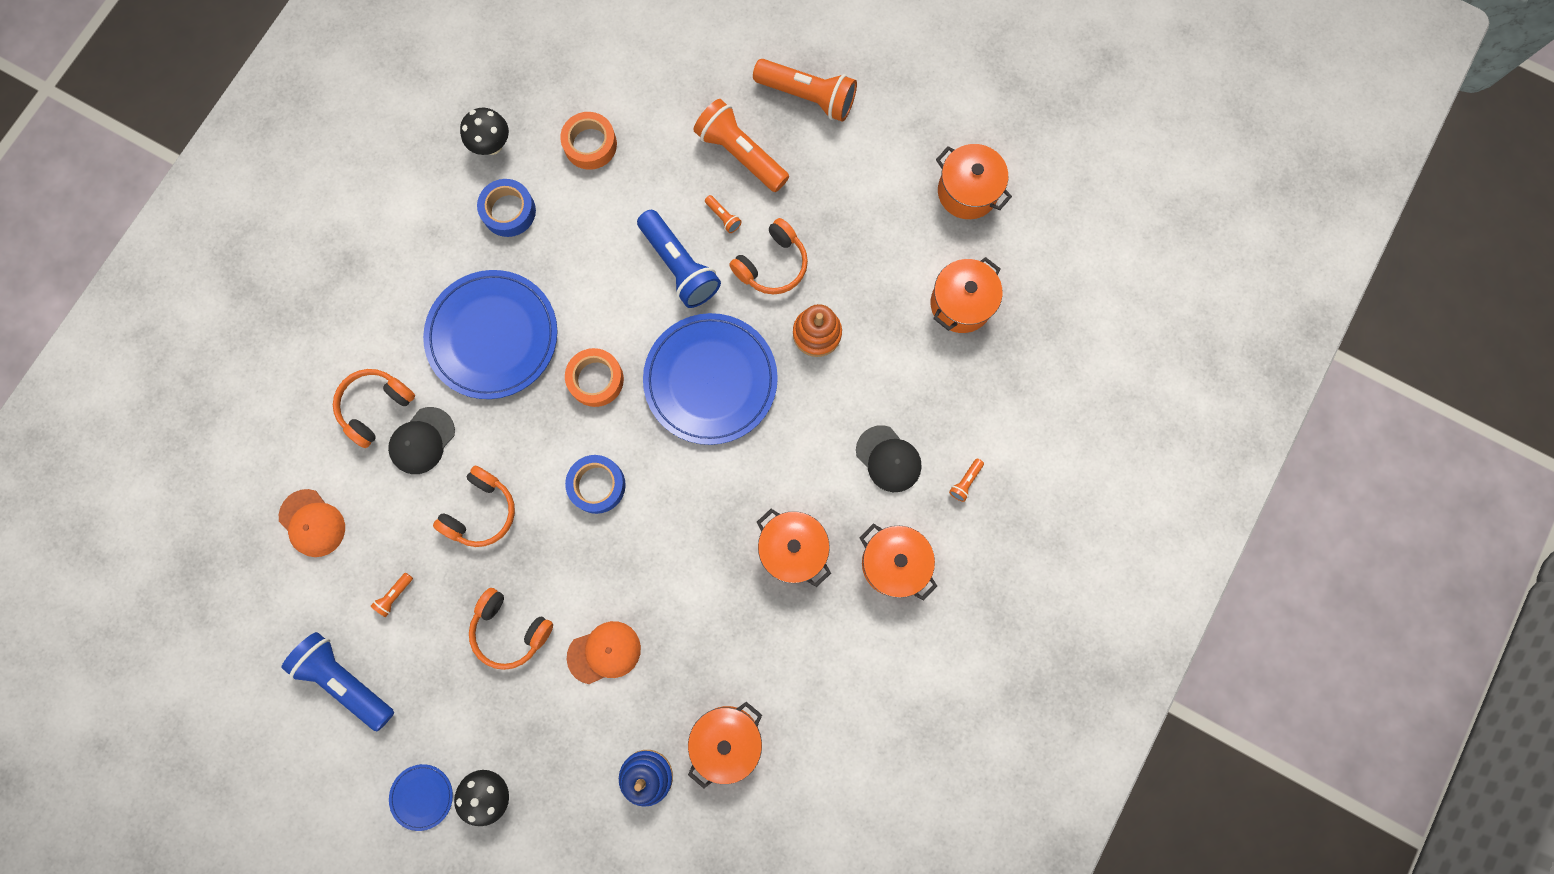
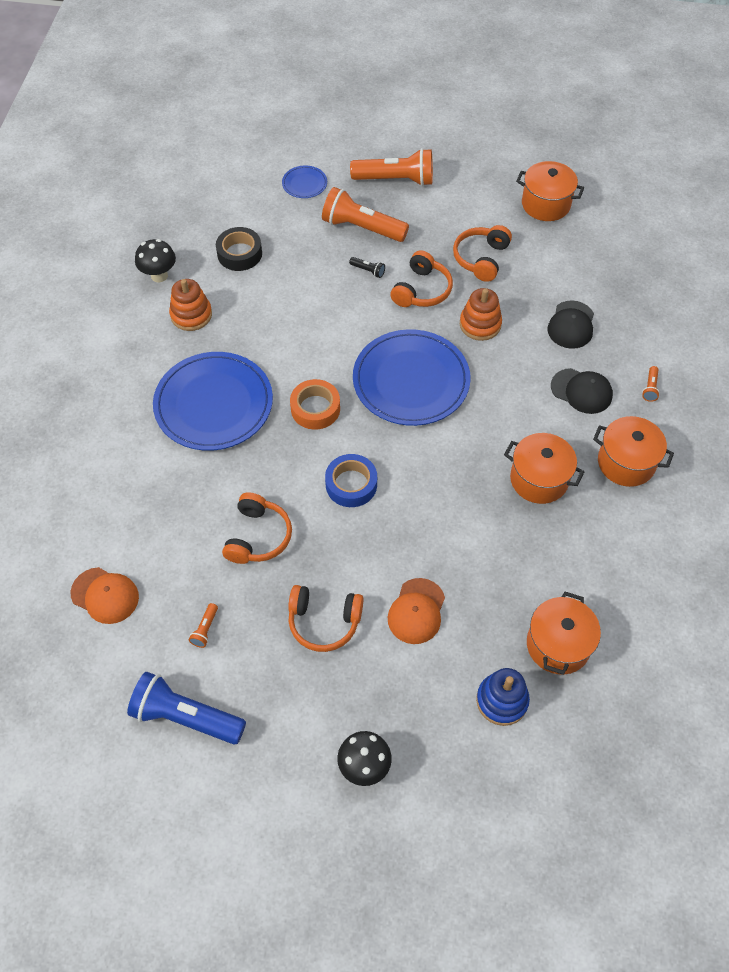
camera: 20 degrees left, 20 degrees down
(376, 407) = (130, 486): orange headphones -> orange headphones (481, 258)
(422, 441) = (182, 499): black cap -> black cap (571, 325)
(422, 796) = (300, 794): blue plate -> blue plate (304, 184)
(509, 211) = (191, 315): blue tape -> orange stacking toy
(590, 144) = (239, 254): orange tape -> black tape
(604, 652) = (416, 611): orange cap -> orange cap turned 150 degrees clockwise
(679, 266) = (348, 312): blue flashlight -> none
(723, 217) = (368, 270): orange flashlight -> black flashlight
(960, 304) = (580, 274): orange pot -> none

